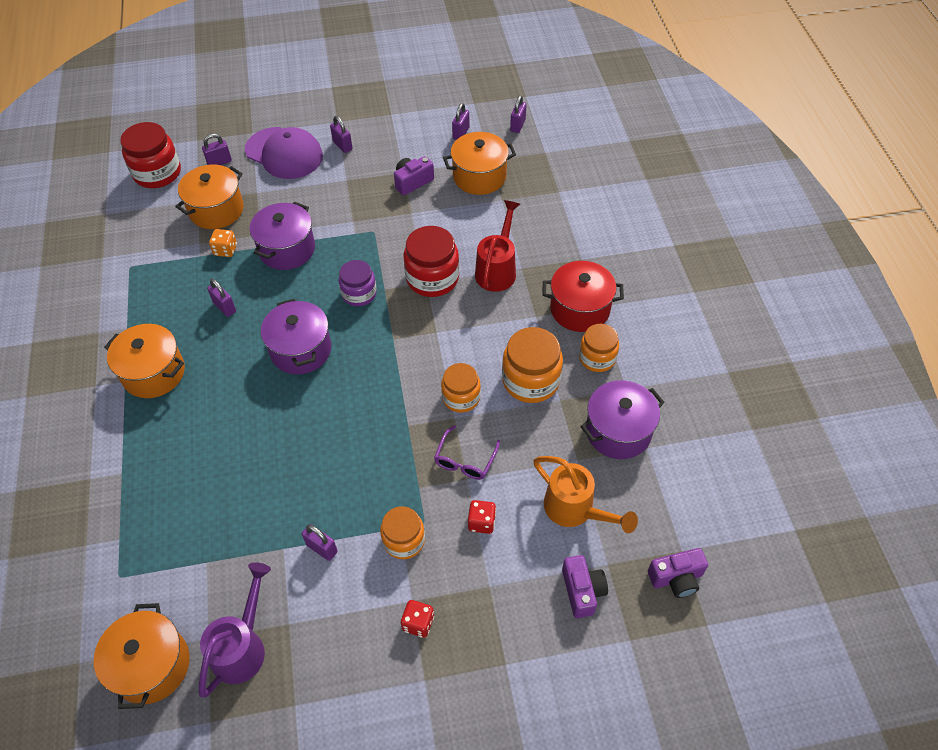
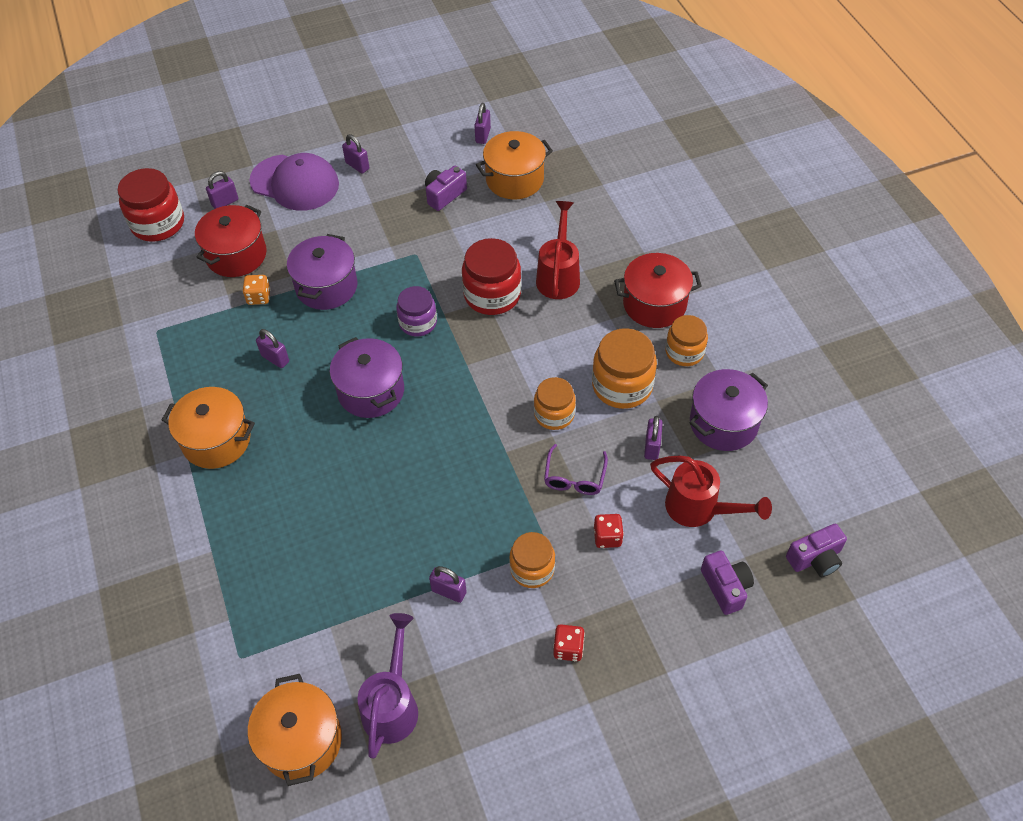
camera: 10 degrees left, 0 degrees up
(216, 210) = (236, 255): orange pot -> red pot
(517, 125) = (542, 119): purple padlock -> purple padlock (652, 447)
(575, 510) = (699, 509): orange watering can -> red watering can

